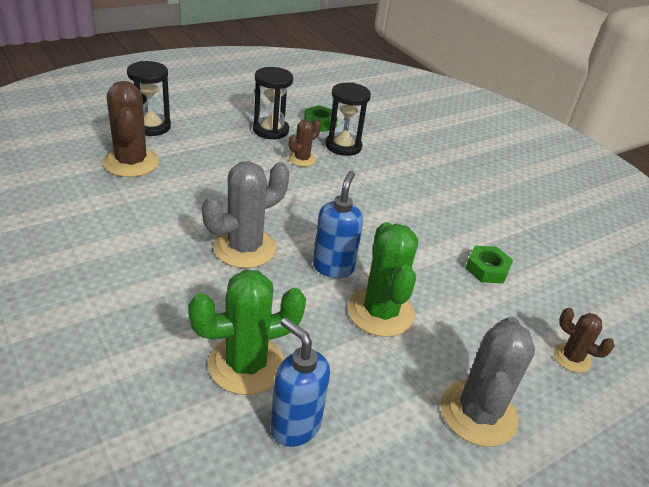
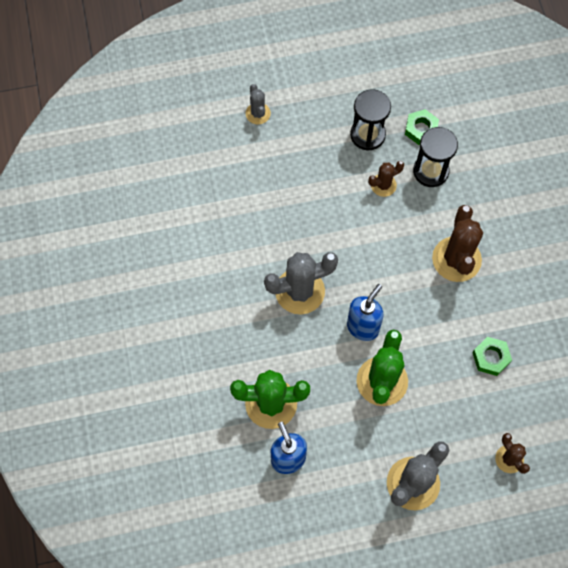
camera: 25 degrees right, 30 degrees up
(131, 162) = (231, 165): brown cactus -> brown cactus (456, 259)
(151, 127) = (258, 113): black hourglass -> grey cactus

